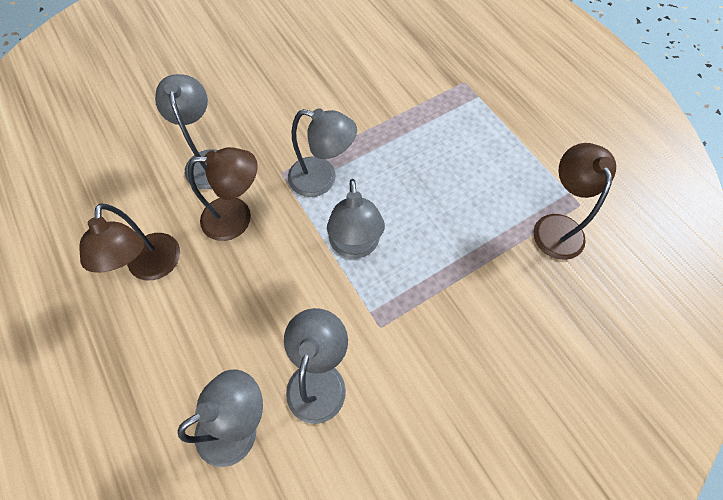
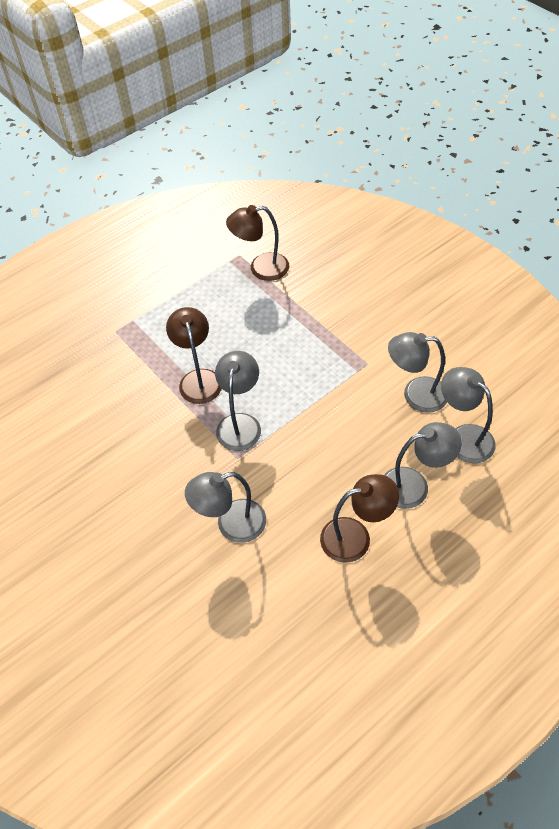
camera: 95 degrees left, 10 degrees down
(237, 217) = (291, 482): brown lamp -> brown lamp (198, 379)
(355, 246) = (303, 389): grey lamp -> grey lamp (414, 485)

